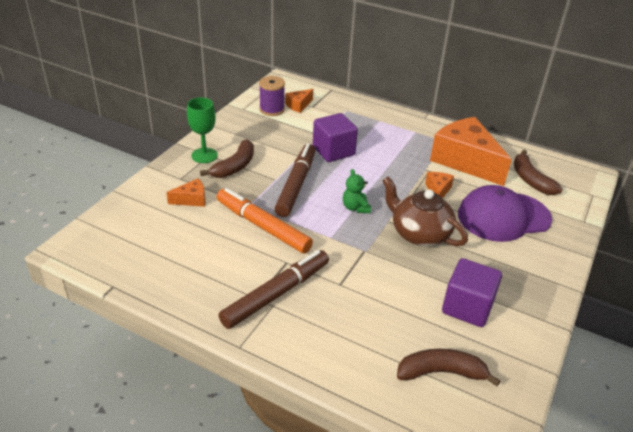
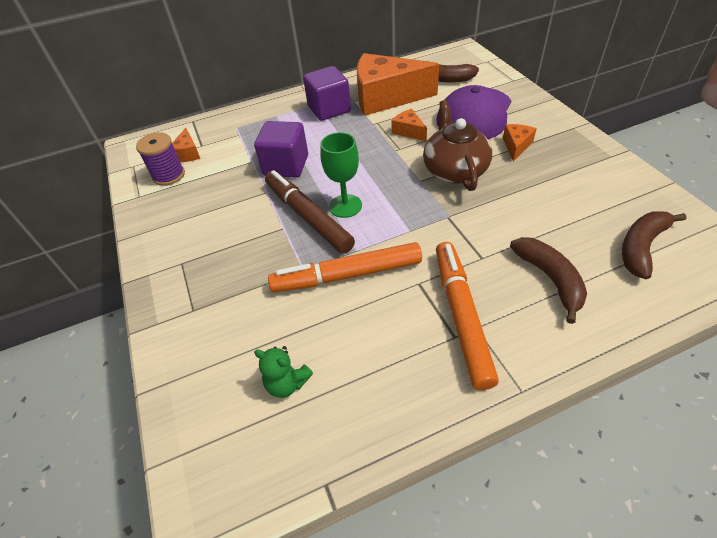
camera: 45 degrees left, 10 degrees up
(191, 199) = (242, 317): orange cheese -> orange cheese (516, 146)
(204, 155) = (177, 267): green goblet -> green goblet (345, 206)
(234, 166) = (226, 250): brown banana -> brown banana (550, 279)
(276, 294) = (461, 316): brown marker -> orange marker
(355, 208) = (383, 192): green teddy bear -> green teddy bear (287, 383)
(419, 233) = (454, 170): brown teapot -> brown teapot turned 90 degrees clockwise
(467, 307) = (569, 190): purple cube -> purple cube (329, 109)

